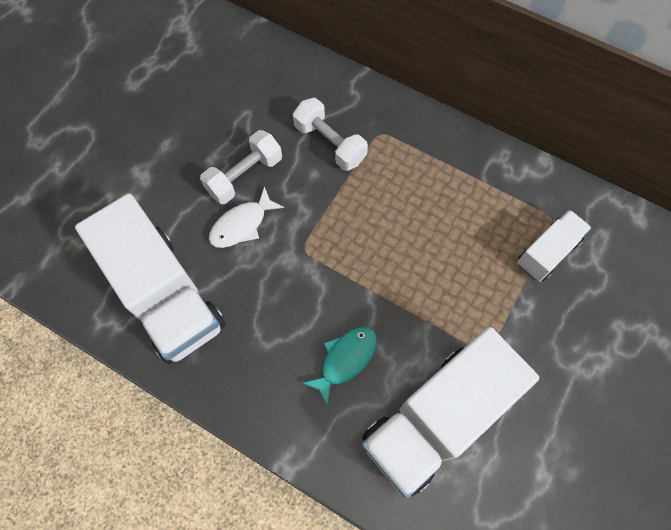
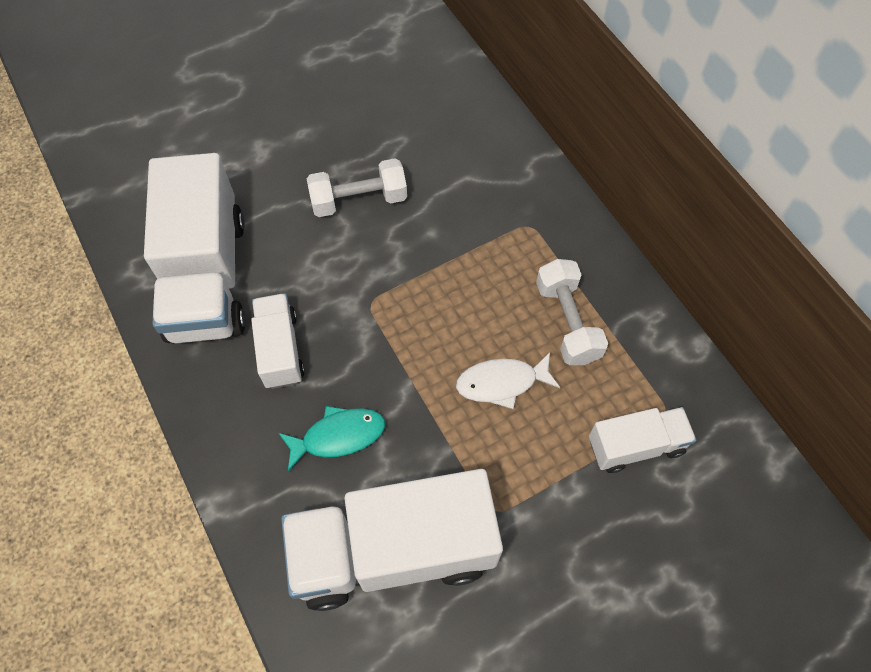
camera: 30 degrees right, 5 degrees down
(242, 224) = (324, 247): white fish -> white fish (502, 383)
(260, 320) = (280, 350): none -> white truck
(330, 143) = (468, 210): white dumbbell -> white dumbbell (567, 322)

